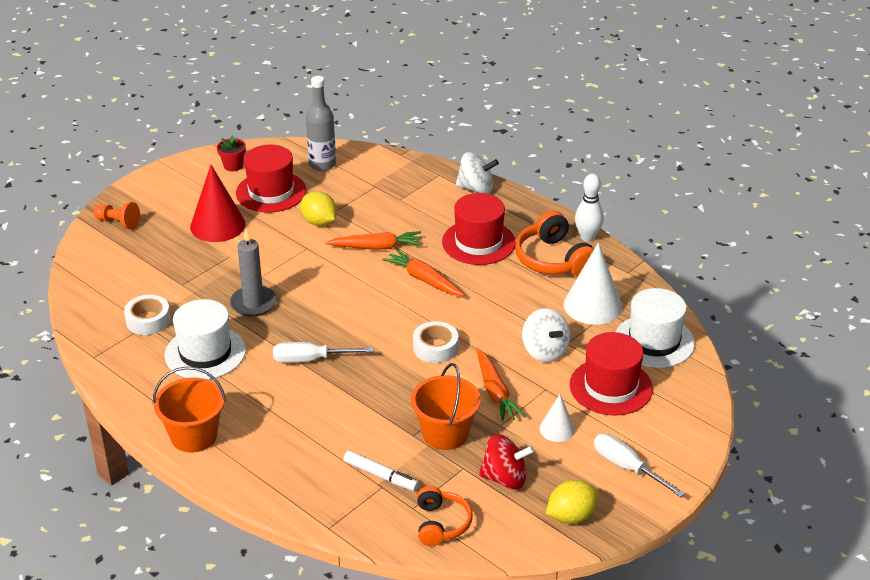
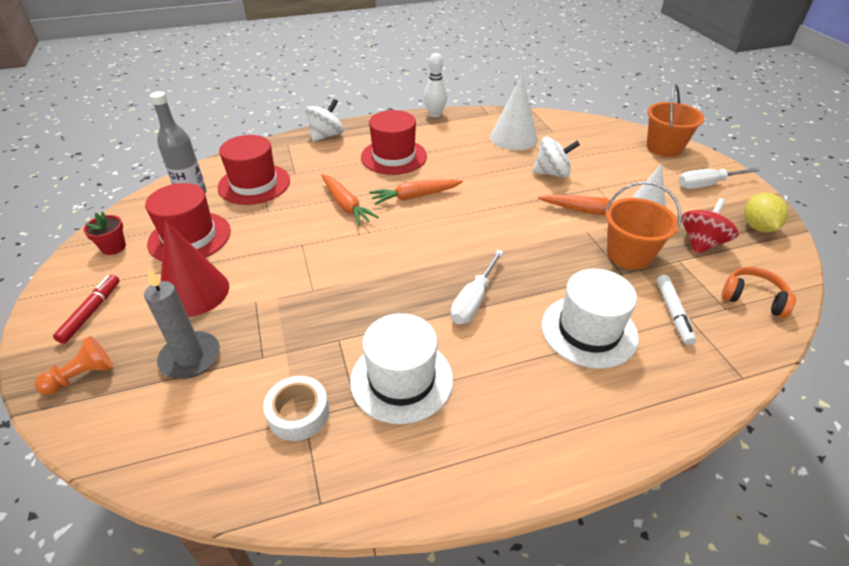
camera: 60 degrees left, 5 degrees up
(168, 194) = (91, 312): none -> red marker
(194, 436) = (545, 444): orange bucket -> orange bucket (664, 147)
(253, 303) = (351, 310): grey candle -> grey candle (190, 357)
(319, 222) = (273, 224): yellow lemon -> none
(376, 247) = (346, 205): orange carrot -> orange carrot turned 120 degrees clockwise
(381, 475) = (673, 313): white marker -> white marker turned 120 degrees clockwise
(435, 348) = (510, 221): white tape -> none
(553, 259) = (447, 134): orange headphones -> none
(611, 387) = (611, 161): red hat -> red hat (254, 184)
(654, 341) = (571, 130): white hat -> white hat (589, 330)

